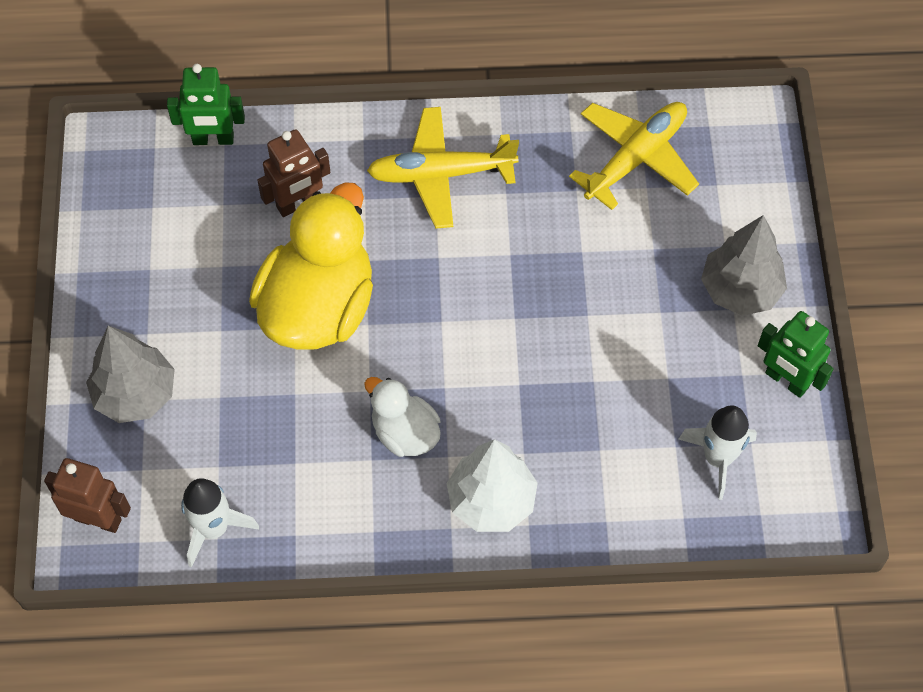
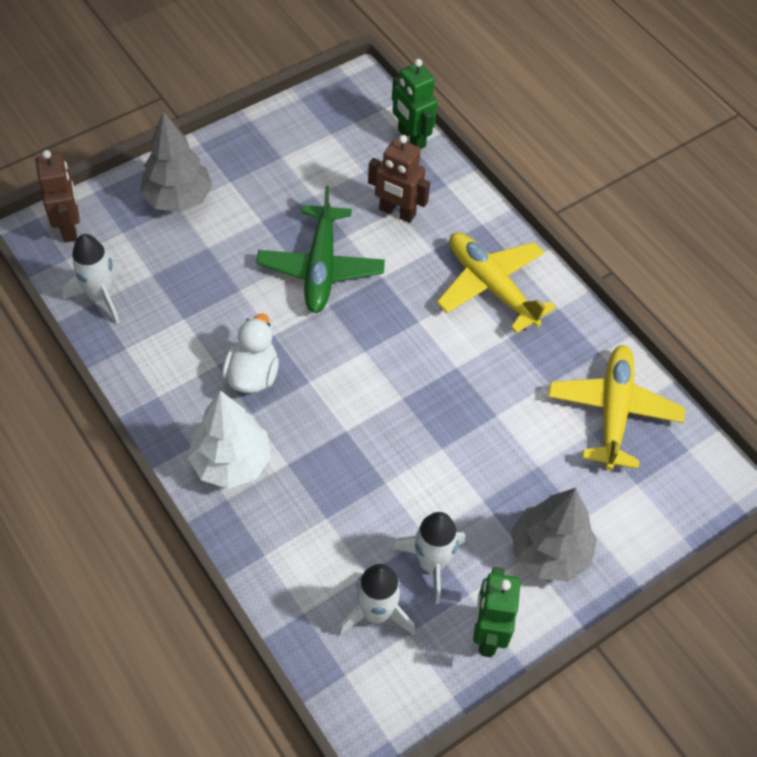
camera: 55 degrees right, 5 degrees down
(318, 307) = (321, 268): yellow duck -> green plane
(636, 158) = (613, 411): yellow plane -> yellow plane turned 90 degrees counterclockwise
(696, 388) = (431, 563): none -> white rocket

